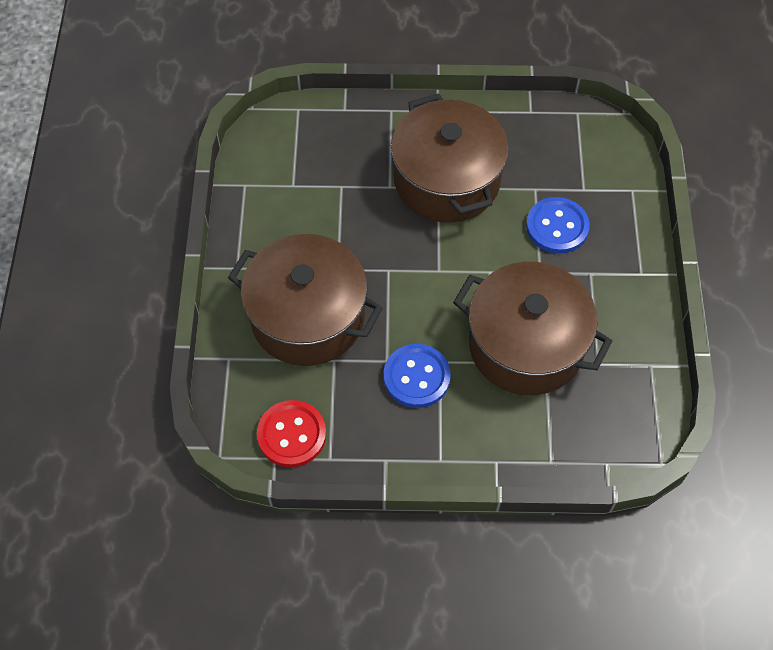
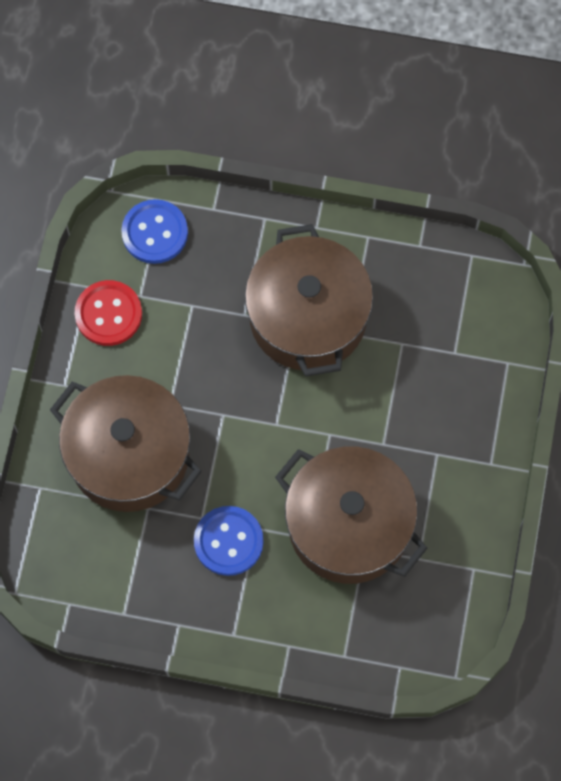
camera: 10 degrees right, 10 degrees up
(291, 435) = (90, 582): red button -> red button (108, 314)
(557, 227) = (414, 394): blue button -> blue button (155, 233)

